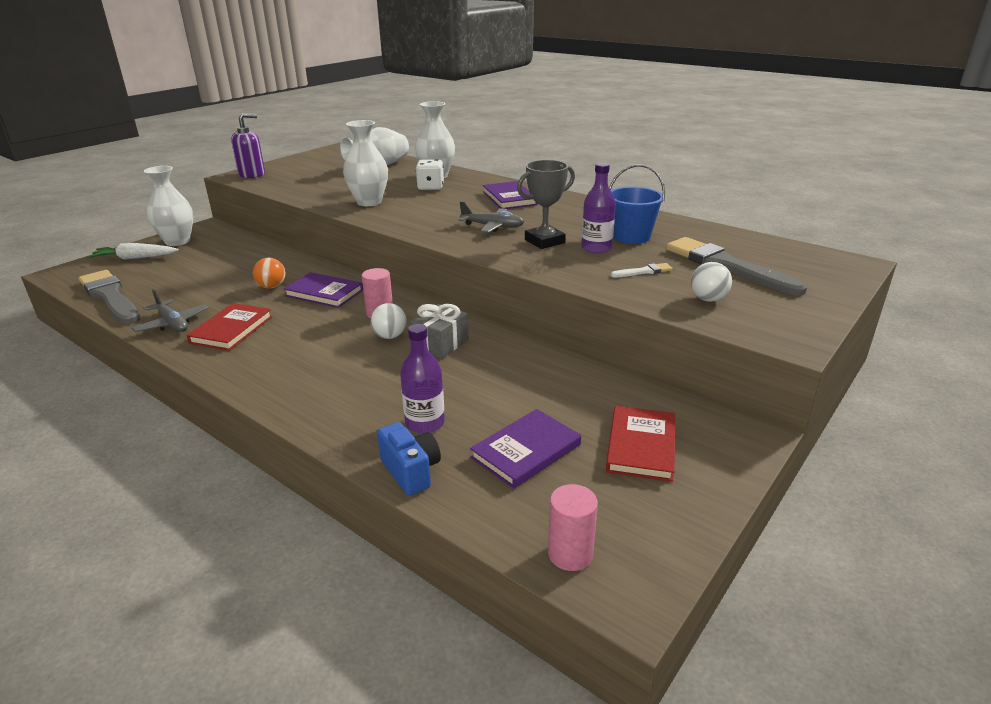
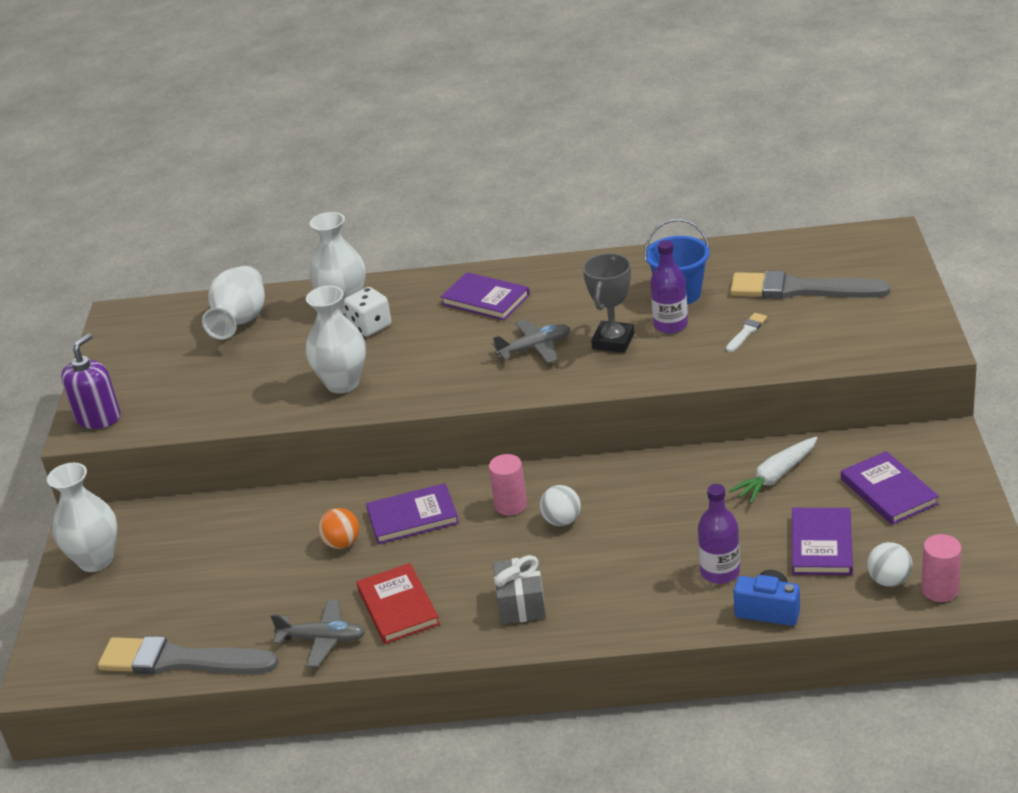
camera: 35 degrees left, 5 degrees up
(135, 258) = (93, 608): white carrot -> white carrot (776, 476)
(440, 344) = (618, 501): grey gift -> grey gift (521, 603)
(641, 446) = (888, 491): red book -> purple book
(708, 299) = (831, 335): white ball -> white ball (889, 580)

